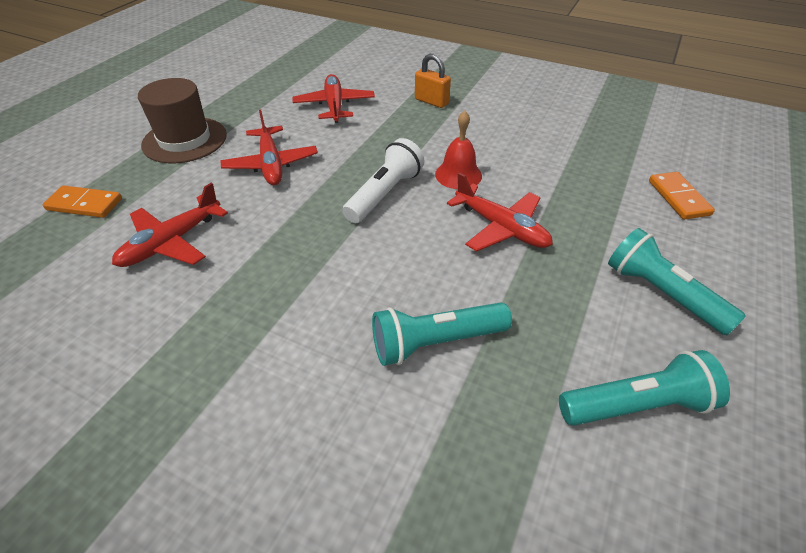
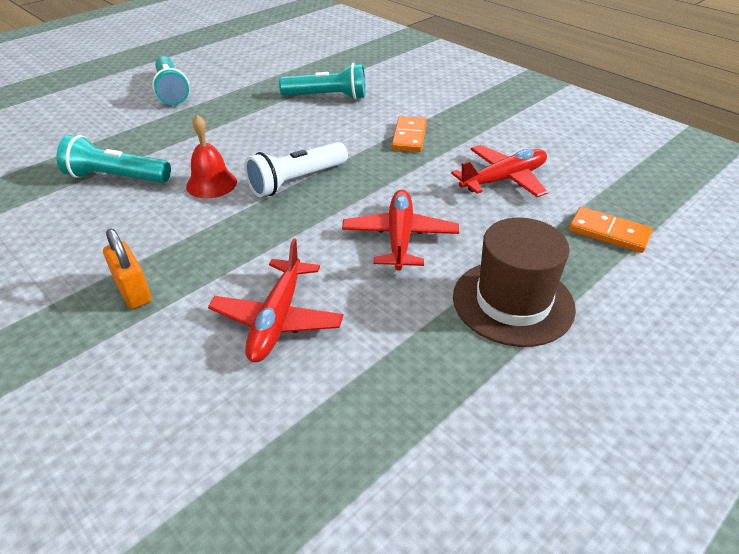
camera: 160 degrees left, 5 degrees down
(501, 228) = (224, 138): red plane -> none
(636, 405) = (248, 65): turquoise flashlight -> turquoise flashlight (116, 177)
(678, 198) = (60, 130): orange domino -> orange domino (409, 137)

